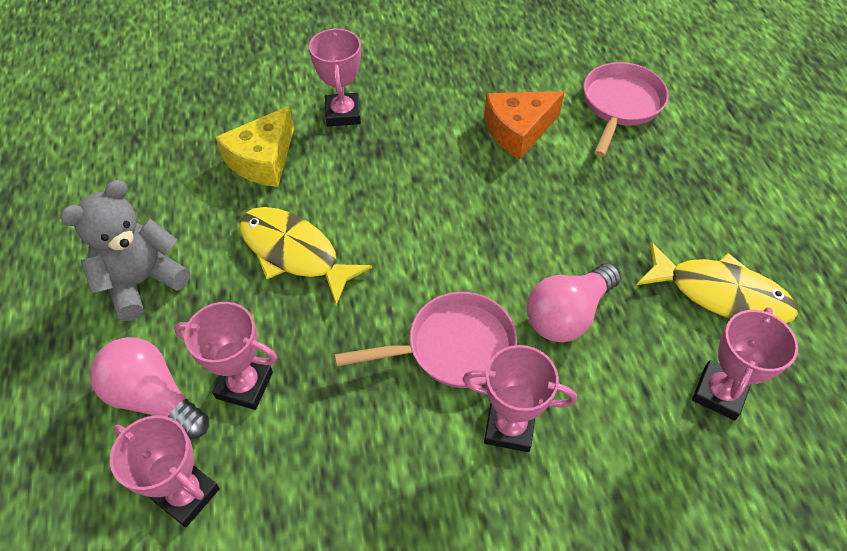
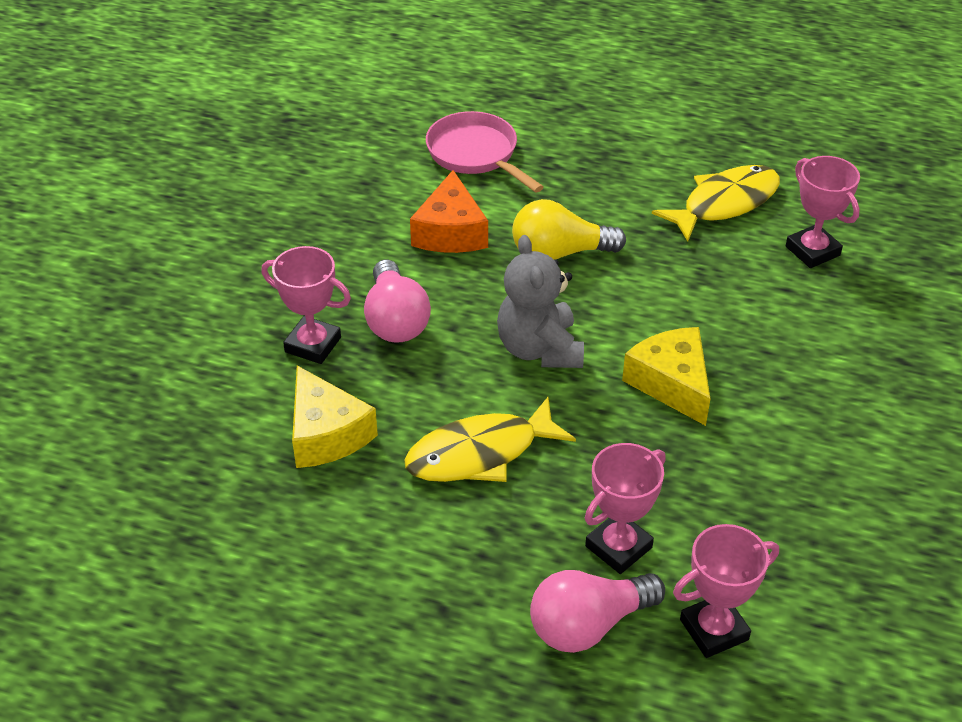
camera: 60 degrees left, 10 degrees down
(142, 282) = (426, 593): grey teddy bear -> grey teddy bear (539, 349)
(453, 347) = (671, 383): pink pan -> yellow cheese
(509, 427) = (772, 382): pink trophy -> none
(550, 205) = (559, 253): none -> yellow light bulb
(567, 315) = (686, 298): pink light bulb -> pink light bulb (395, 320)

